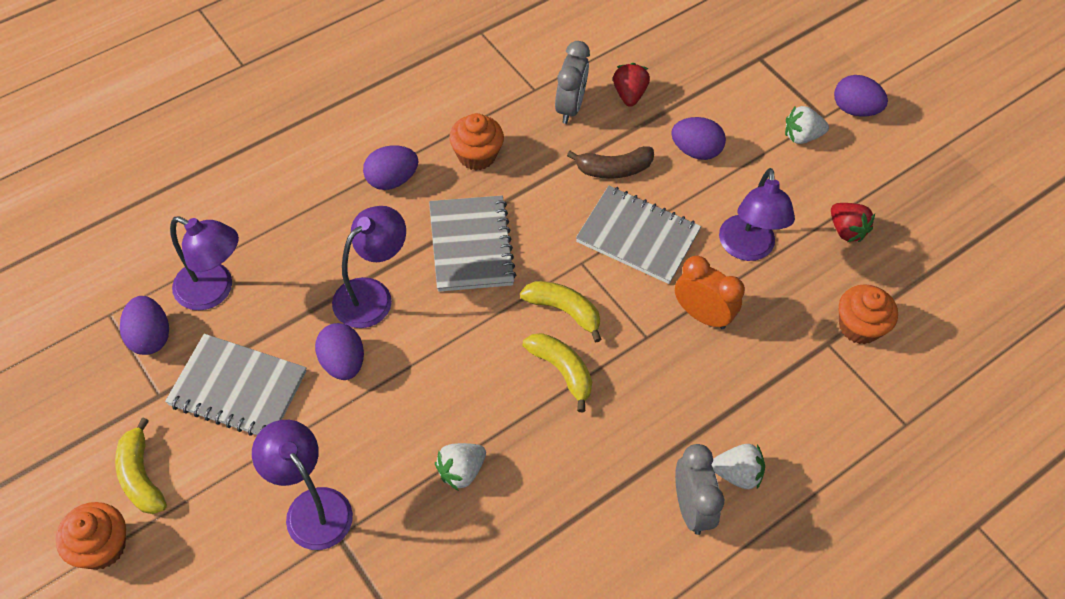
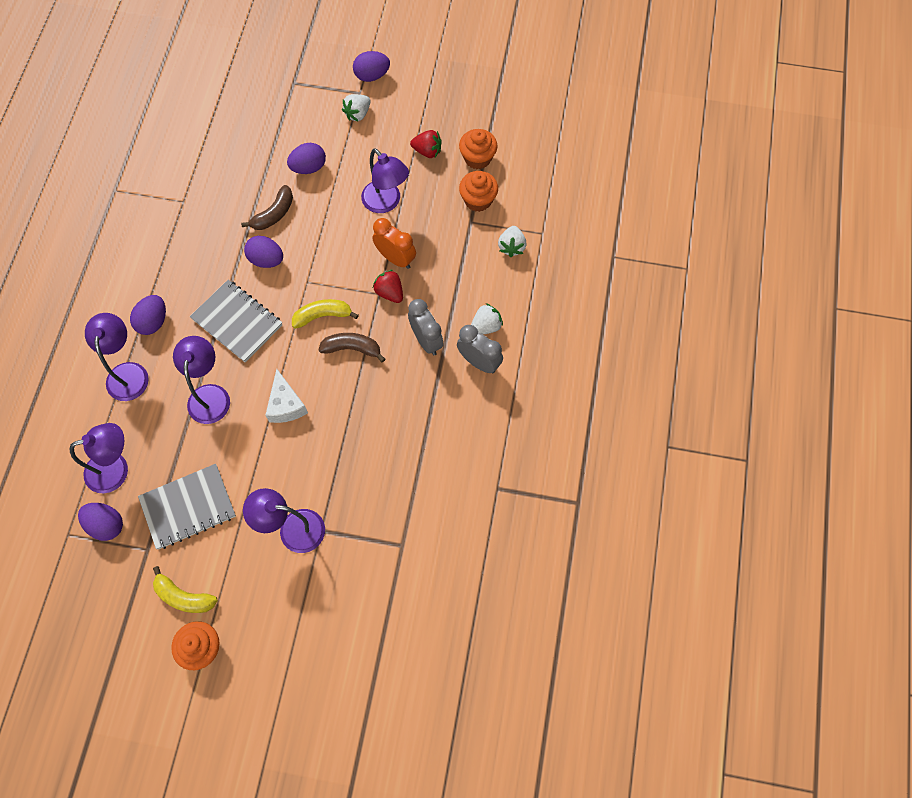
camera: 40 degrees left, 10 degrees up
(319, 208) = (128, 372): none -> purple lamp
(342, 362) = (231, 444): purple egg -> purple egg (266, 260)
(435, 370) = (286, 405): none -> white cheese
(461, 471) = (351, 443): white strawberry -> white strawberry (511, 247)
(476, 155) = (188, 268): orange cupcake -> orange cupcake (477, 158)
(561, 370) = (352, 348): yellow banana -> brown banana
(570, 107) = (214, 196): grey clock -> grey clock (426, 340)
(629, 94) = (240, 162): red strawberry -> red strawberry (389, 292)
(638, 236) = (323, 242): grey notebook -> none
(702, 315) = (395, 258): orange clock -> orange clock turned 45 degrees clockwise

